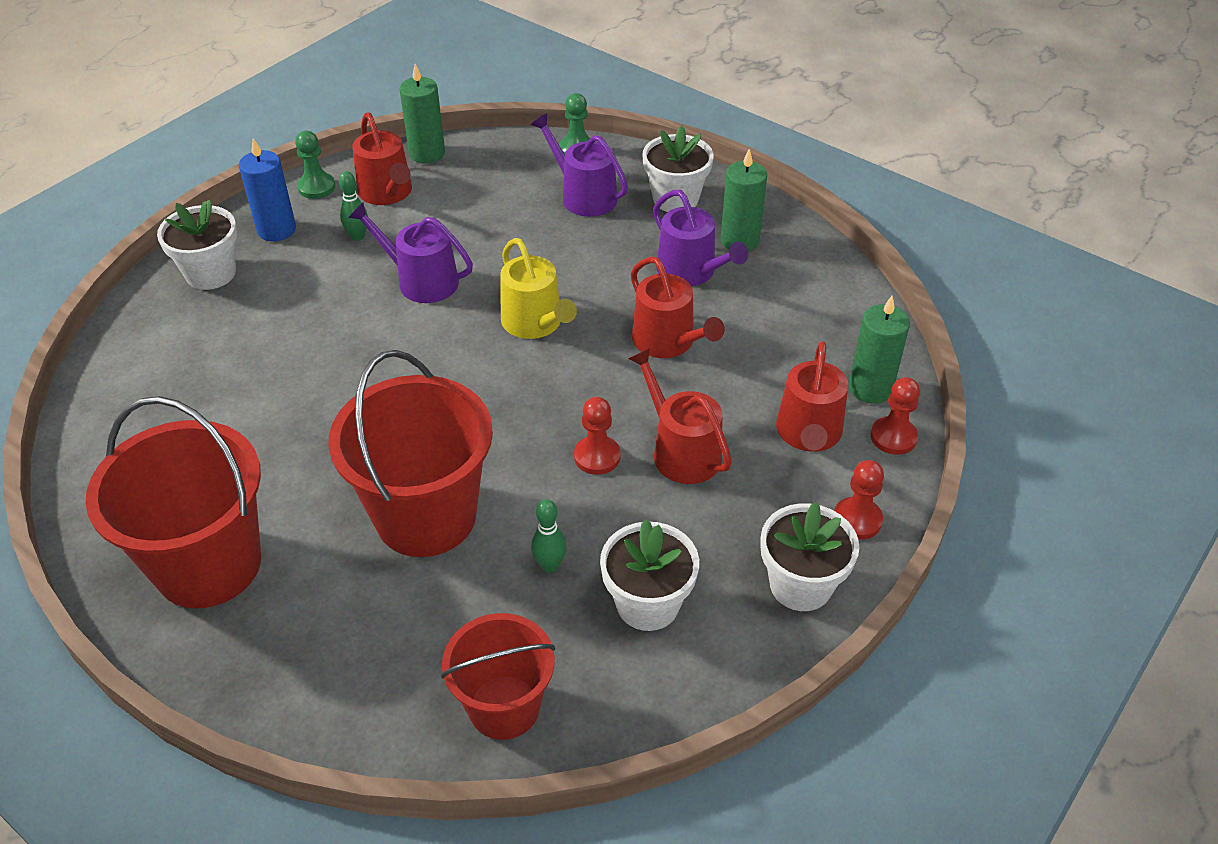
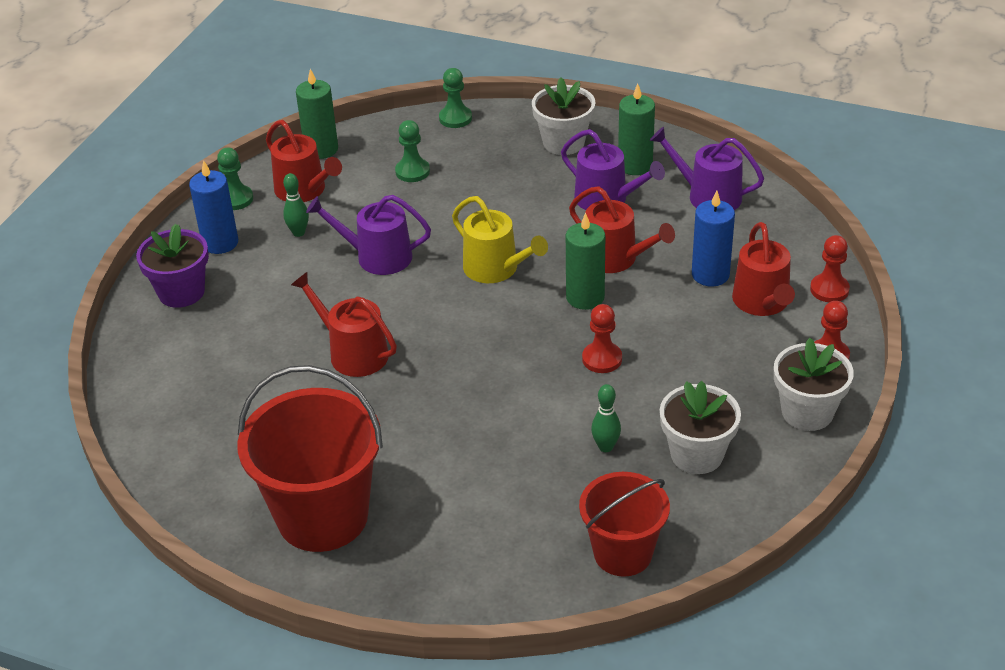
camera: 15 degrees left, 5 degrees down
(211, 273) = (181, 292): white flower pot -> purple flower pot
(426, 516) = (485, 436): red bucket -> none
(504, 196) = (412, 171): none -> green pawn
(583, 196) = (482, 156): purple watering can -> purple watering can (708, 196)
(681, 451) = (668, 339): red watering can -> red watering can (353, 353)
(764, 386) = (710, 275): none -> blue candle
(870, 388) = (795, 257): green candle -> green candle (585, 297)

